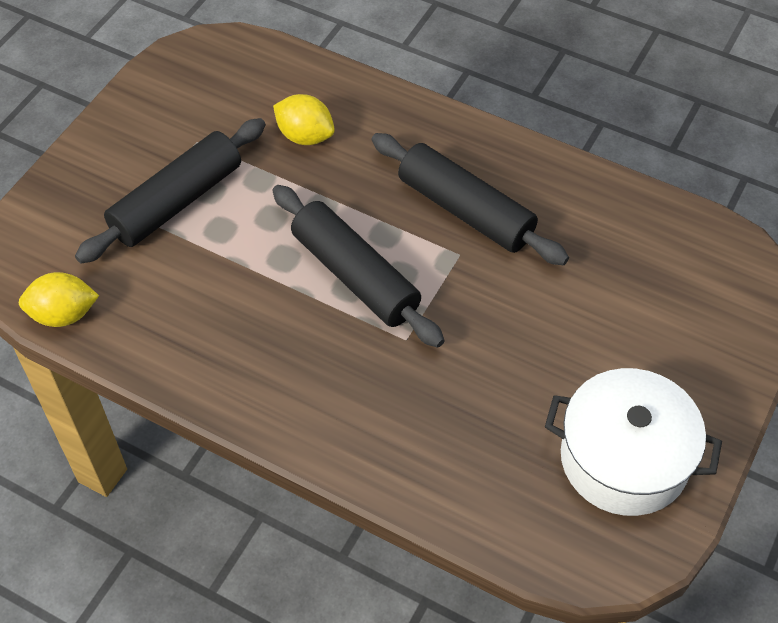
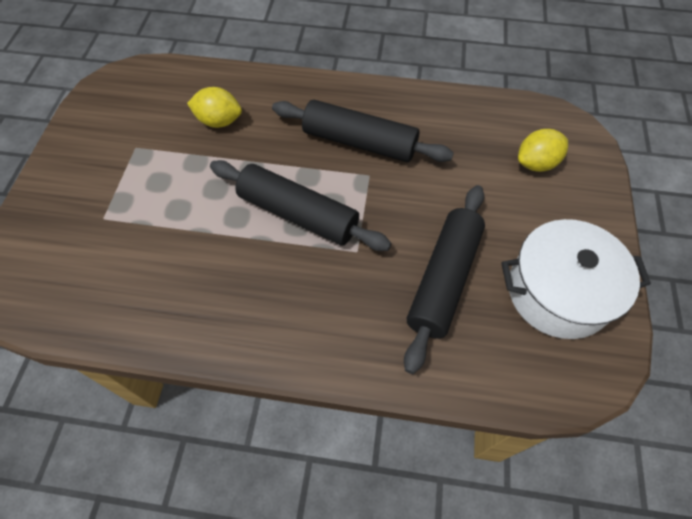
camera: 20 degrees left, 5 degrees up
(63, 314) = (66, 320): yellow lemon -> yellow lemon (536, 163)
(177, 202) = (135, 198): black rolling pin -> black rolling pin (444, 279)

